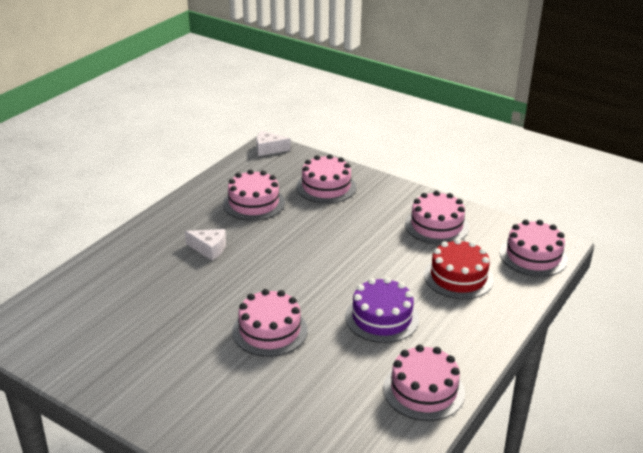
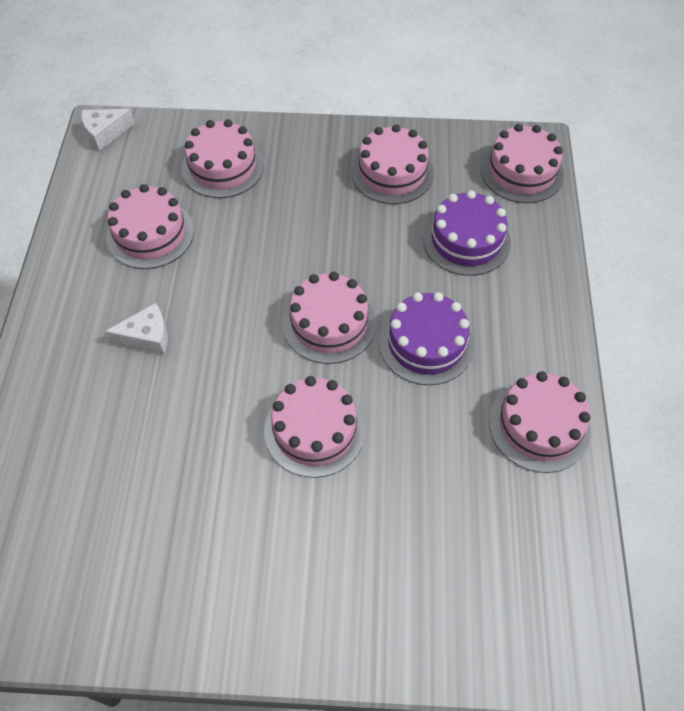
camera: 30 degrees left, 25 degrees up
(326, 284) = (329, 323): none -> pink cake
(458, 277) = (466, 240): red cake -> purple cake

